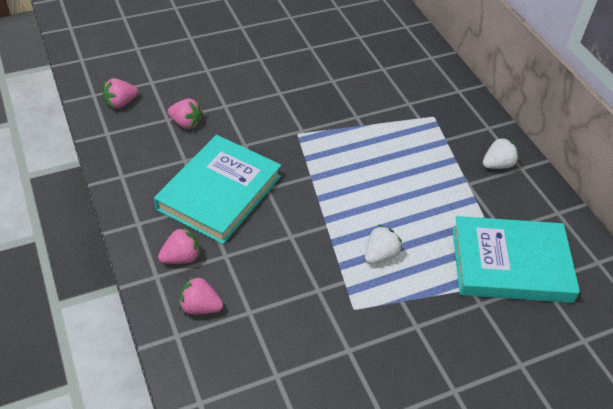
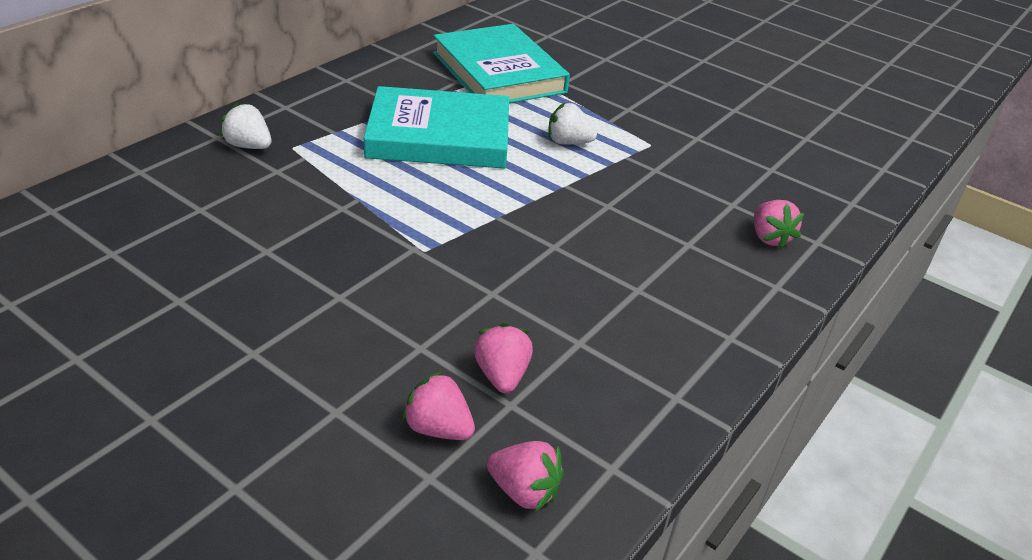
camera: 120 degrees left, 10 degrees down
(181, 257) = (731, 276): pink strawberry -> pink strawberry (438, 428)
(219, 192) = (603, 283): turquoise book -> turquoise book (439, 136)
(497, 165) = (354, 94): white strawberry -> white strawberry (249, 146)

